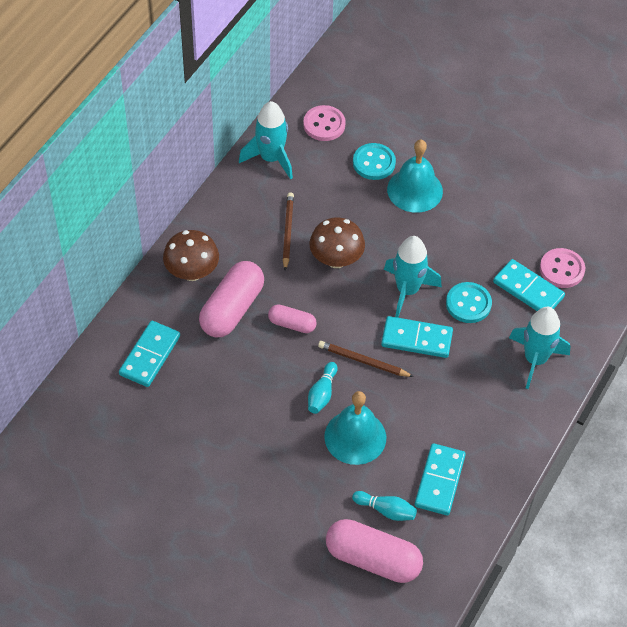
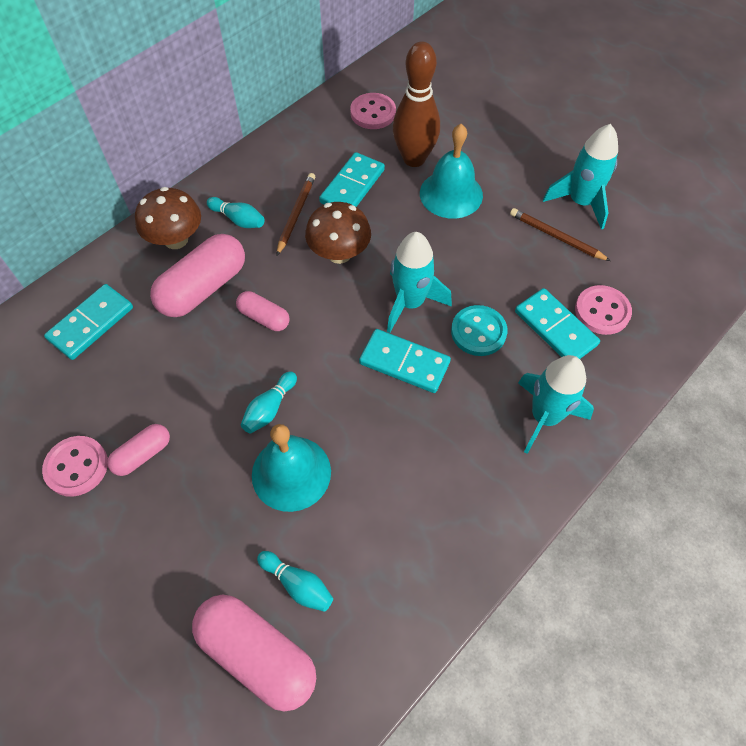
camera: 15 degrees right, 5 degrees up
(187, 465) = (76, 467): none -> pink button
(235, 446) = (142, 454): none -> pink capsule
(239, 245) = (238, 219): none -> turquoise bowling pin
(271, 158) = (305, 137): turquoise rocket -> turquoise rocket (580, 202)
(363, 361) = (332, 377): brown pencil -> brown pencil (556, 237)
(374, 163) = (414, 159): turquoise button -> brown bowling pin
(440, 481) = (380, 557): turquoise domino -> turquoise domino (352, 186)

